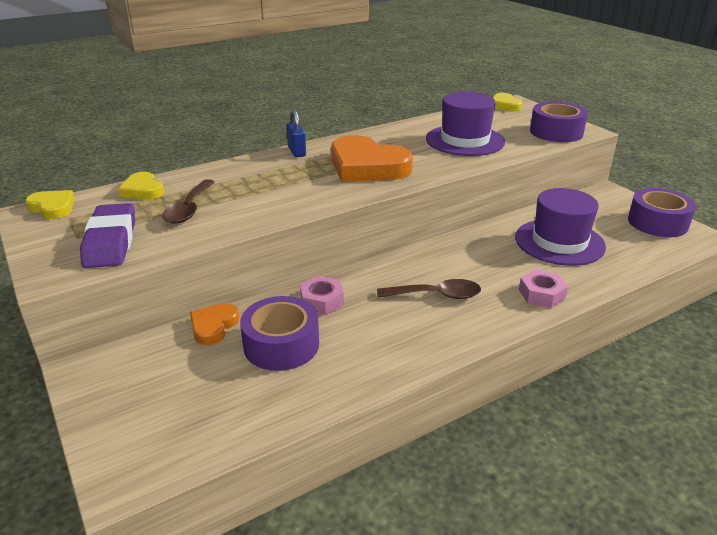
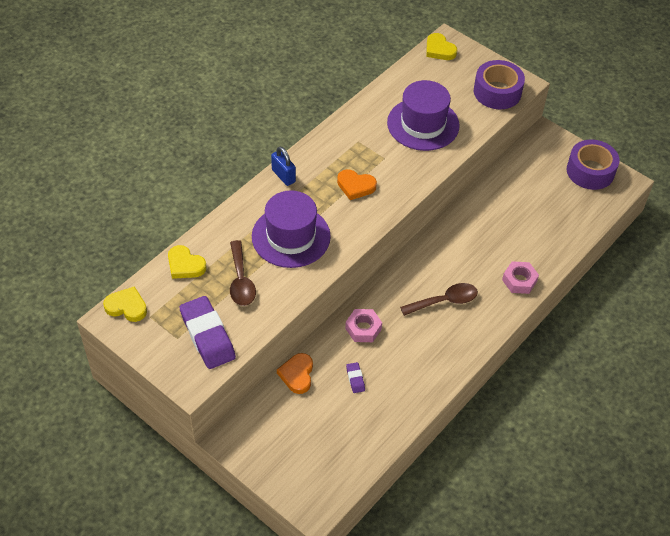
camera: 20 degrees left, 20 degrees up
(281, 345) = (355, 379): purple tape -> purple eraser
(367, 166) = (355, 186): orange heart -> orange heart, size x0.51
(559, 242) = (519, 215): purple hat -> purple hat (291, 236)

